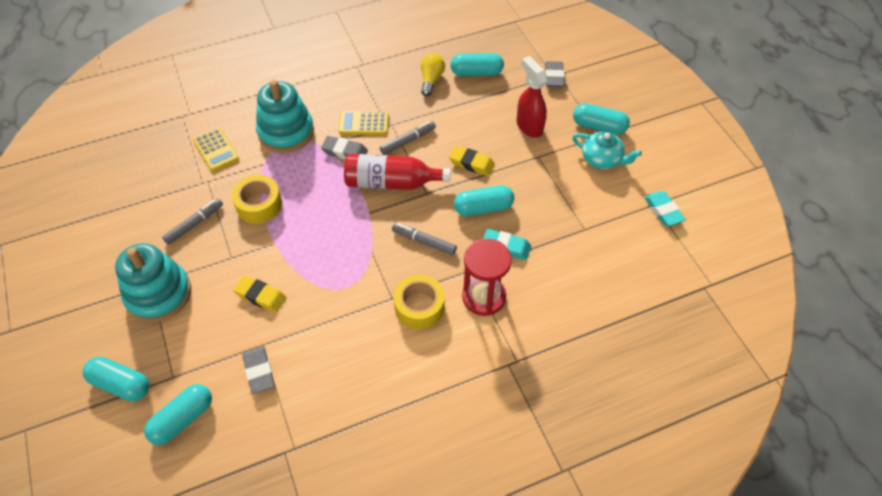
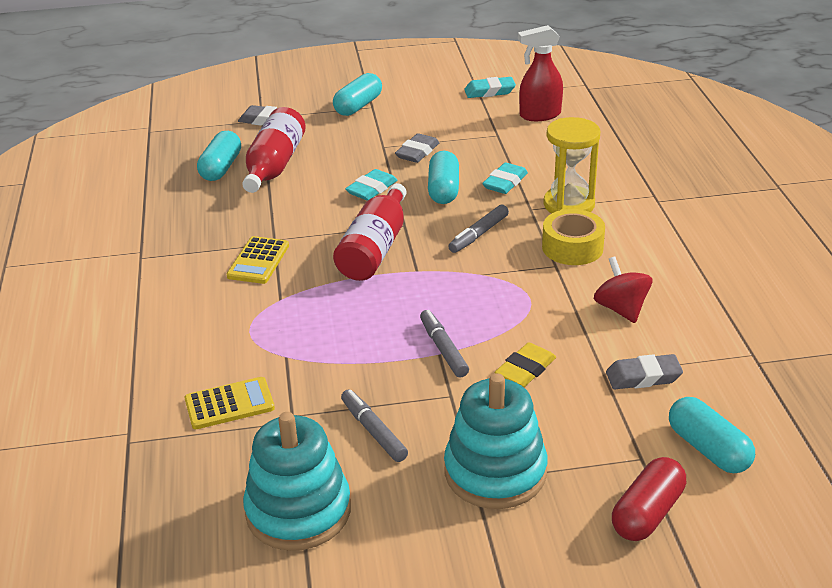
camera: 75 degrees left, 20 degrees down
(121, 384) = (647, 513): turquoise capsule -> red capsule
(259, 205) = (363, 364): yellow tape -> none
(286, 132) = (233, 330): turquoise stacking toy -> turquoise stacking toy (298, 511)
(340, 349) = (621, 309): none -> red spinning top
(344, 151) = (301, 281): grey eraser -> grey eraser (417, 152)
(408, 141) = (310, 229): grey marker -> grey marker (443, 349)
(431, 80) = (211, 201): yellow light bulb -> none
(471, 163) = (371, 189): yellow eraser -> turquoise eraser
(484, 297) = (569, 204): red hourglass -> yellow hourglass
(488, 100) = (274, 165): none -> red bottle
(529, 126) = (333, 145): red spray bottle -> red spray bottle (539, 115)
(602, 159) = (406, 111): turquoise teapot -> none

